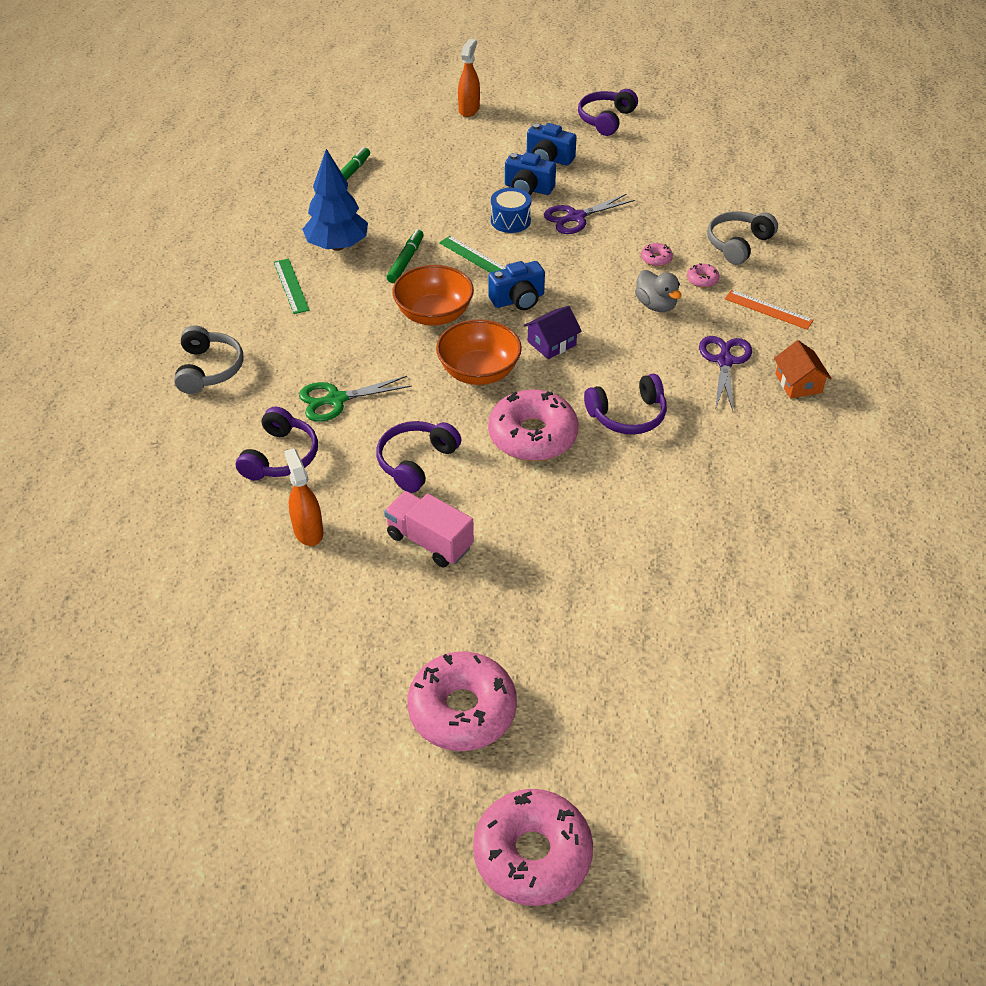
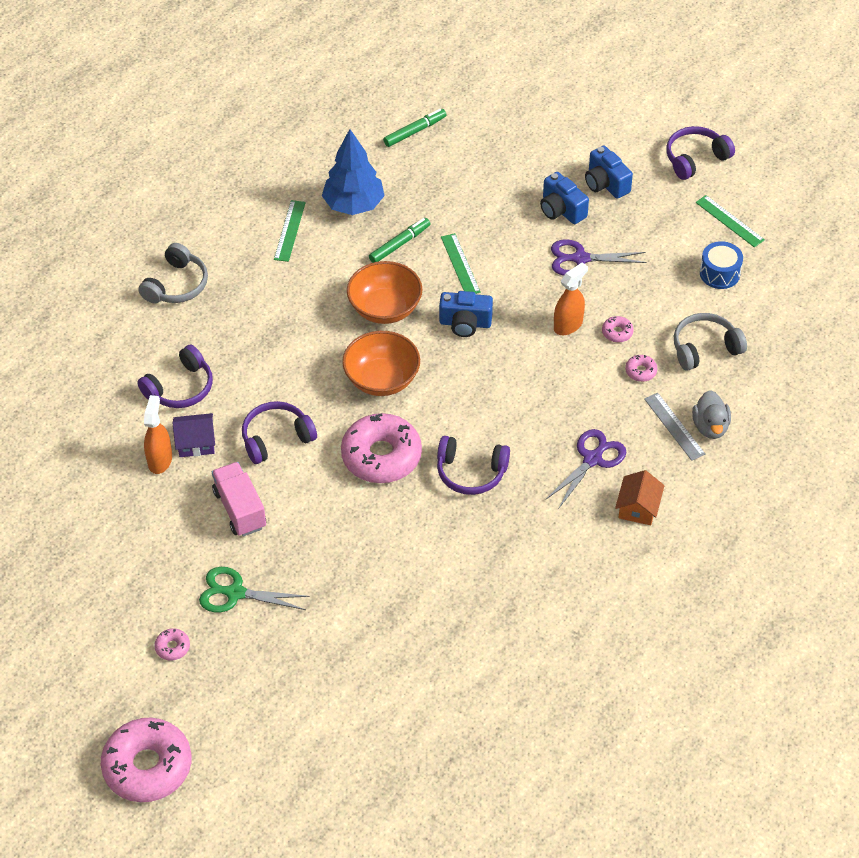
camera: 30 degrees right, 5 degrees up
(336, 400) = (254, 356): green scissors -> green scissors (235, 593)
(462, 710) = (172, 647): pink donut -> pink donut, size x0.41
(469, 109) = (574, 97): orange spray bottle -> orange spray bottle (568, 325)
(510, 220) = (519, 239): blue drum -> blue drum (719, 273)
(551, 343) = (461, 378): purple house -> purple house (196, 442)
(656, 305) = (578, 379): grey duck -> grey duck (710, 427)
(672, 151) = (729, 221): none -> green ruler
(768, 309) = (674, 426): orange ruler -> grey ruler

